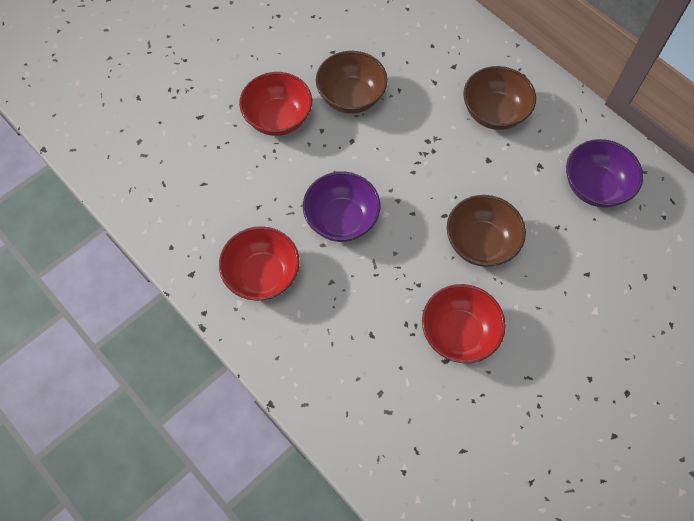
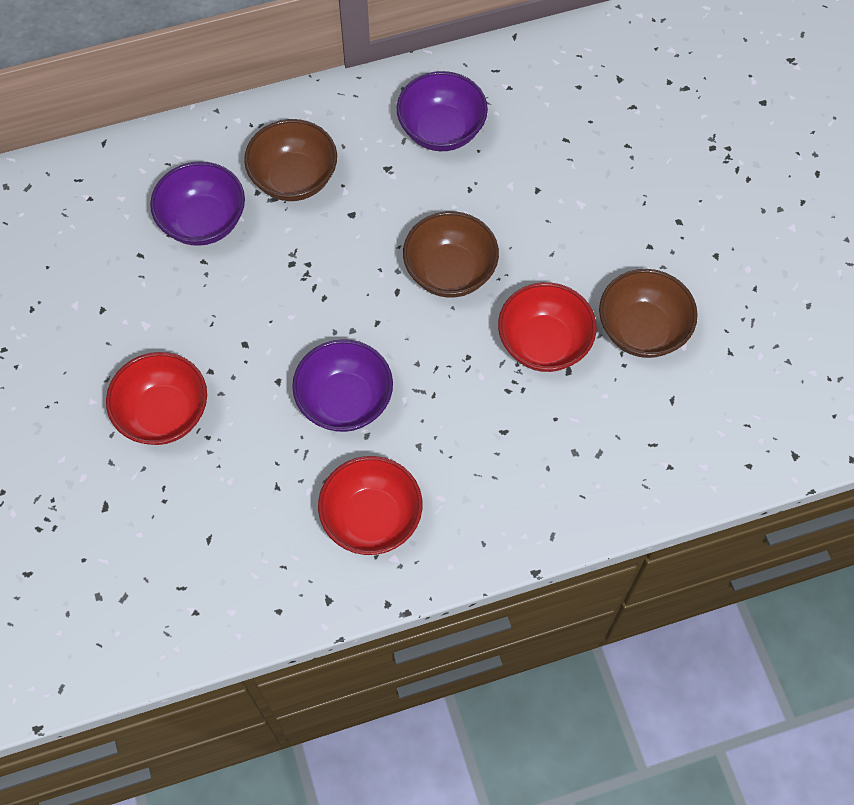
camera: 65 degrees left, 0 degrees up
(351, 97) = (182, 318): brown bowl -> brown bowl (642, 329)
(428, 76) = (203, 221): none -> purple bowl

